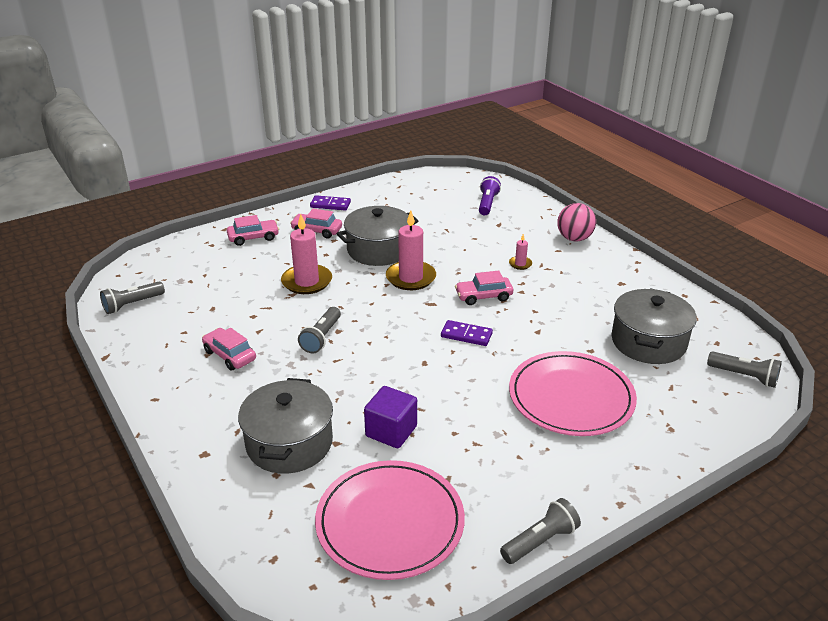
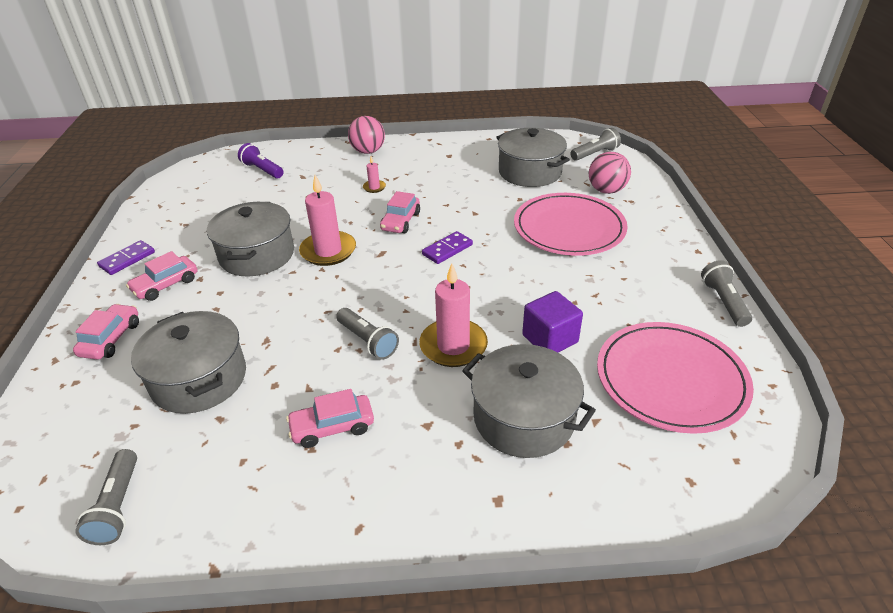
camera: 60 degrees left, 5 degrees up
(240, 285) = (199, 379): none -> grey pot
(307, 282) = (255, 322): pink candle -> pink candle (453, 346)
(672, 405) = (606, 190): none -> pink ball

